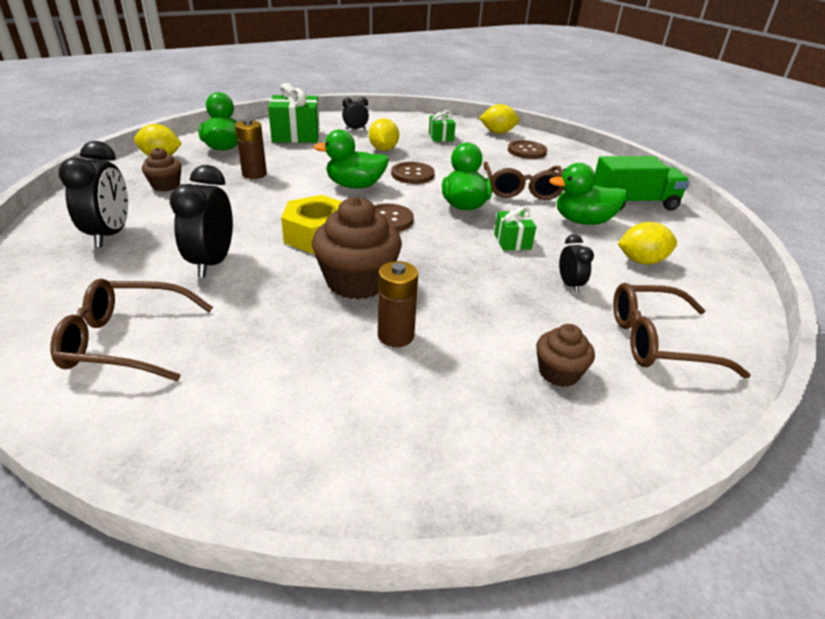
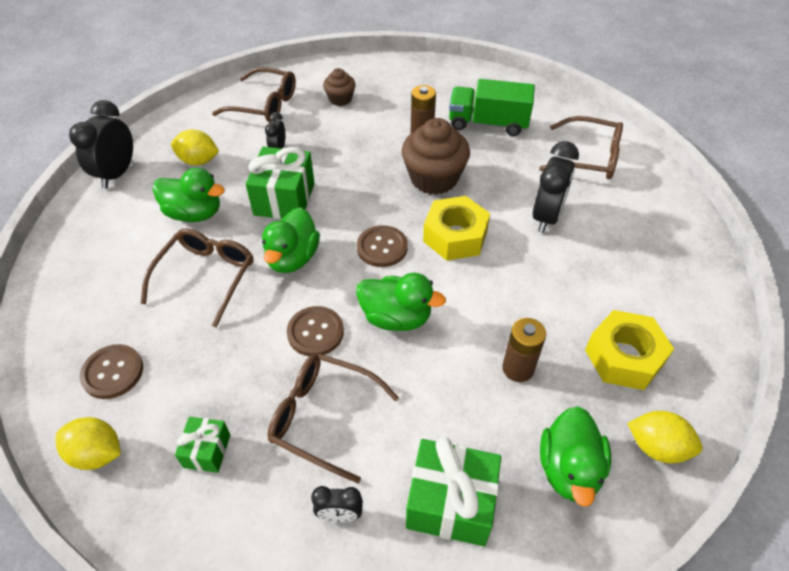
camera: 160 degrees left, 15 degrees up
(110, 235) = (647, 269): black clock -> black clock (117, 174)
(166, 185) = (624, 357): brown cupcake -> yellow nut
(383, 149) = (323, 417): yellow lemon -> brown glasses
(512, 241) = (284, 199): green gift -> green gift, size x1.82
(633, 203) = (112, 230): green truck -> green truck (488, 123)

